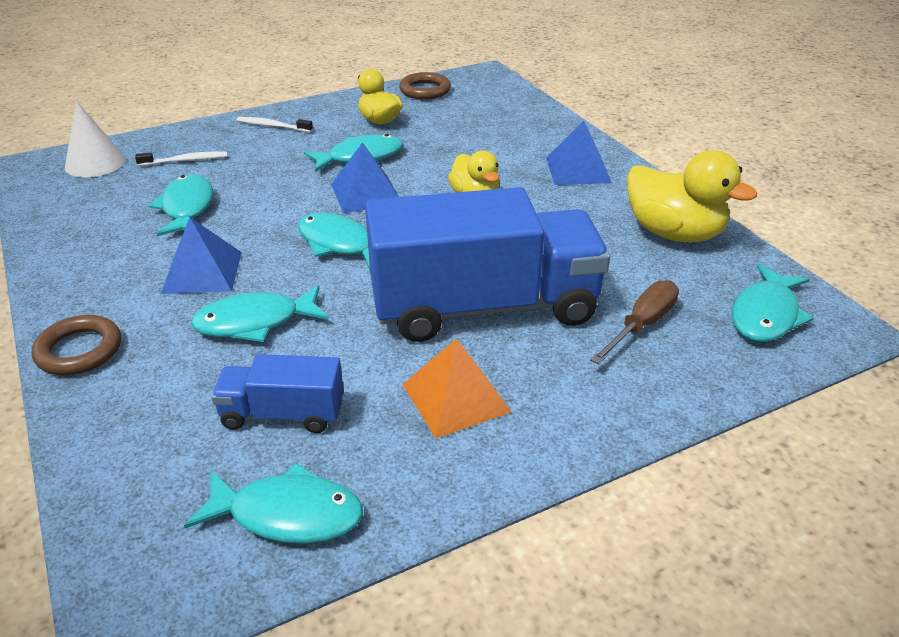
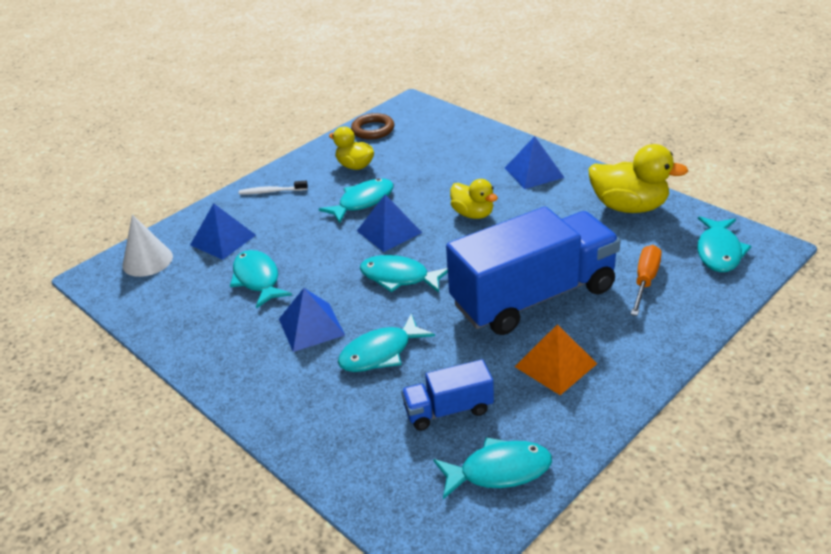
camera: 15 degrees left, 0 degrees up
(79, 350) = (266, 410): brown ring -> none
(185, 161) = (223, 240): white toothbrush -> blue pyramid
(641, 325) = (645, 281): brown screwdriver -> orange screwdriver

